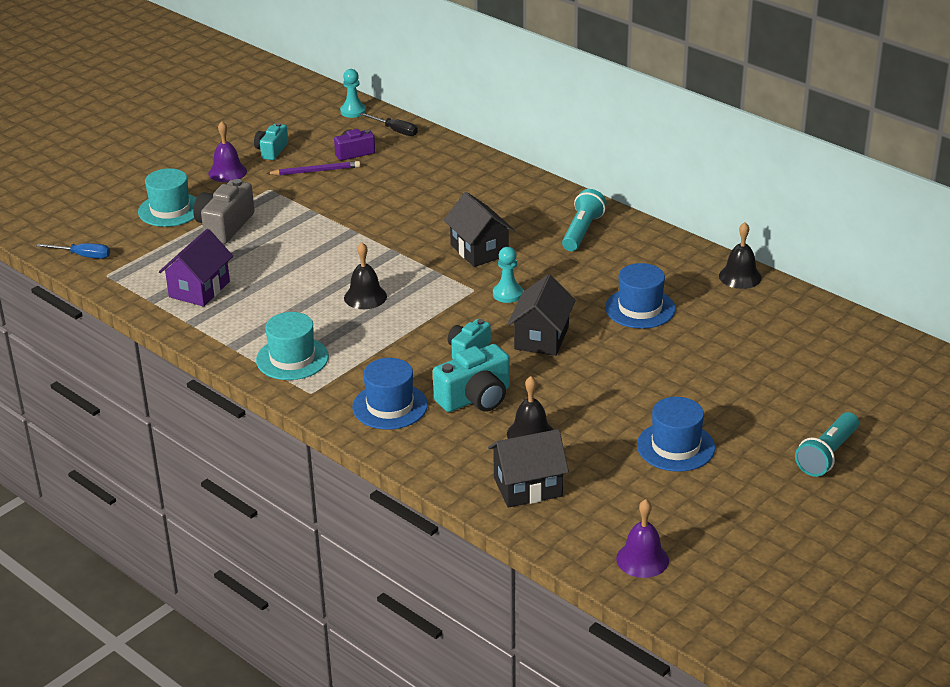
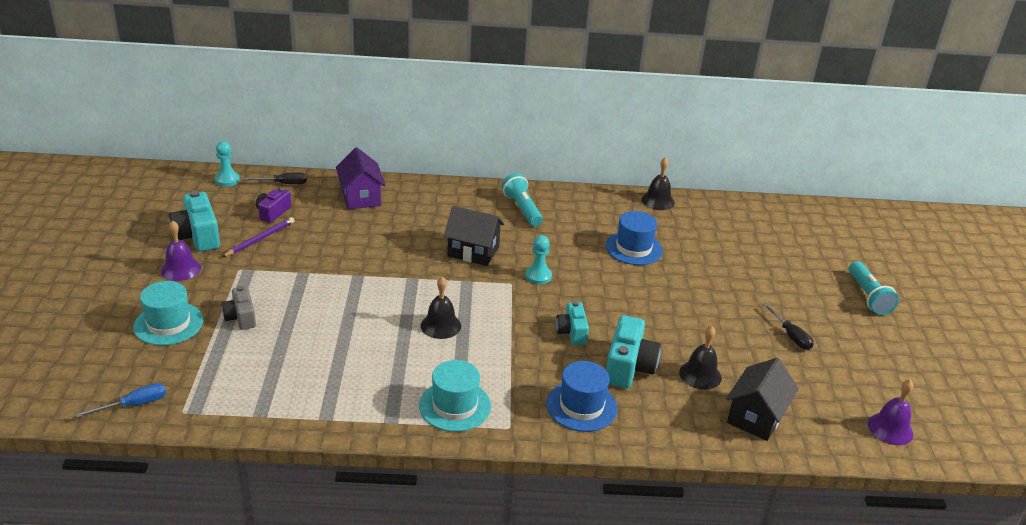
camera: 45 degrees left, 0 degrees up
(199, 289) = (293, 384): purple house -> purple house (361, 197)
(224, 226) = (241, 317): grey camera -> grey camera, size x0.63
(271, 150) = (197, 236): turquoise camera -> turquoise camera, size x1.59
(541, 338) = (605, 298): black house -> none
(675, 447) = (790, 335): blue hat -> black screwdriver

